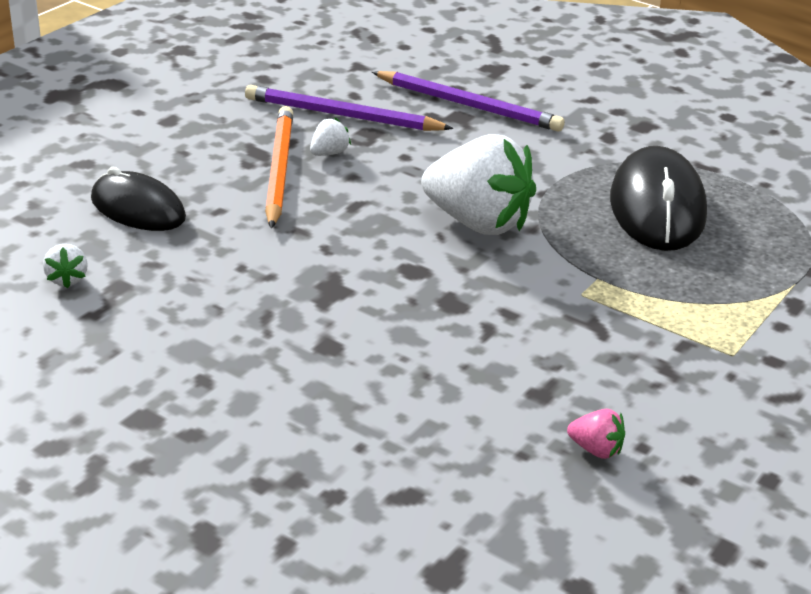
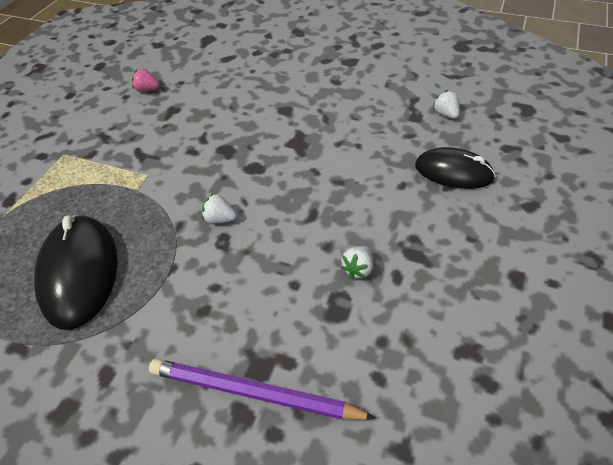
camera: 170 degrees right, 15 degrees up
(278, 170) = (386, 237): orange pencil -> none
(342, 115) = (372, 332): purple pencil -> none
(478, 223) = (220, 219): white strawberry -> white strawberry, size x0.40

